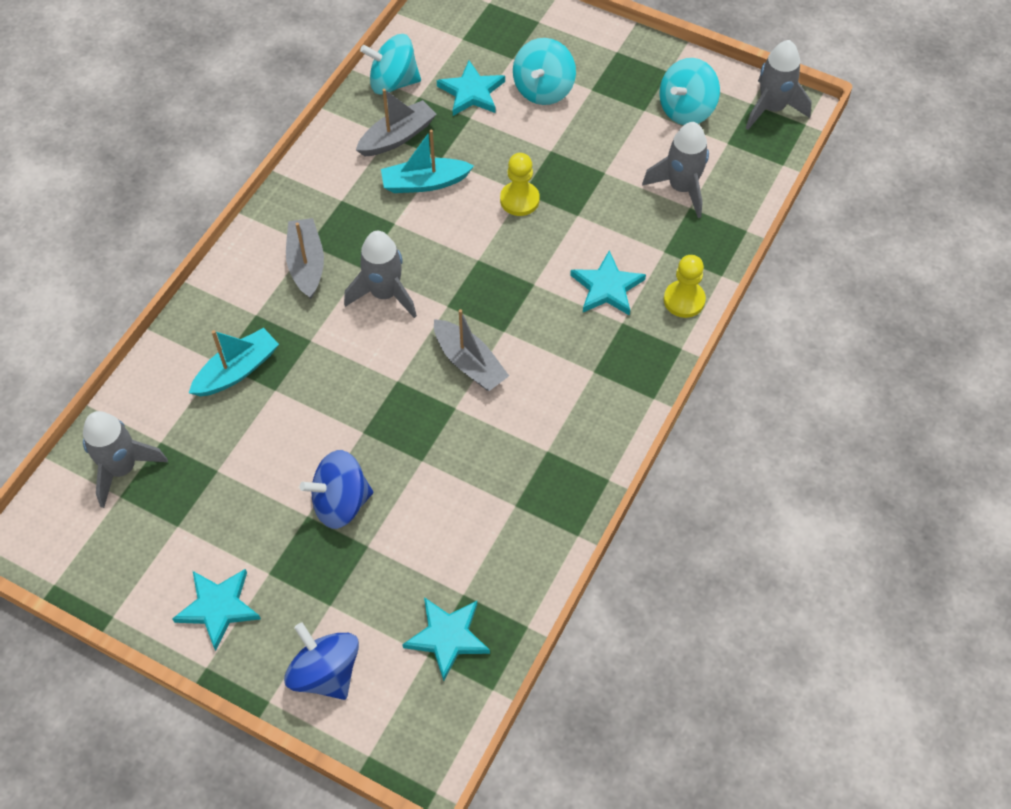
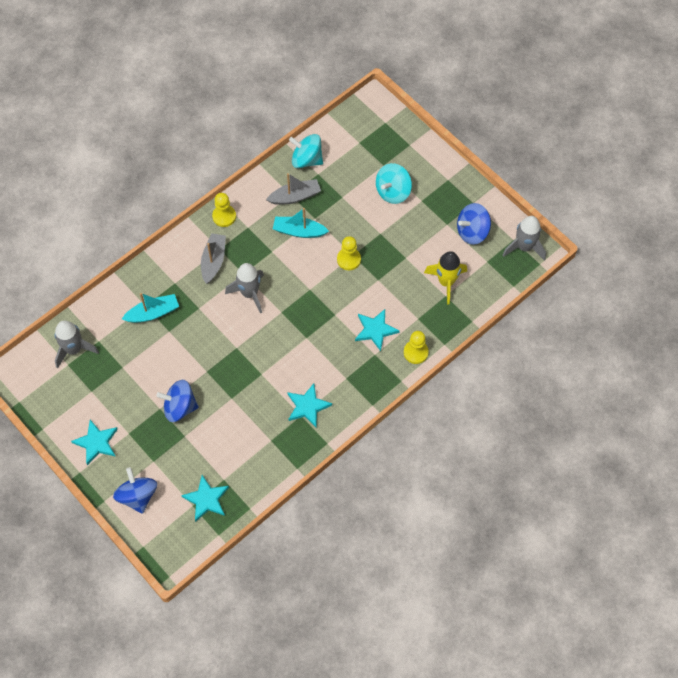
camera: 20 degrees right, 5 degrees up
(297, 195) = (224, 216): none -> yellow pawn
(469, 363) = (279, 350): grey boat -> none
(471, 92) = (350, 180): turquoise star -> turquoise star (307, 406)
(681, 188) = (446, 282): grey rocket -> yellow rocket
(686, 109) = (472, 232): turquoise spinning top -> blue spinning top

